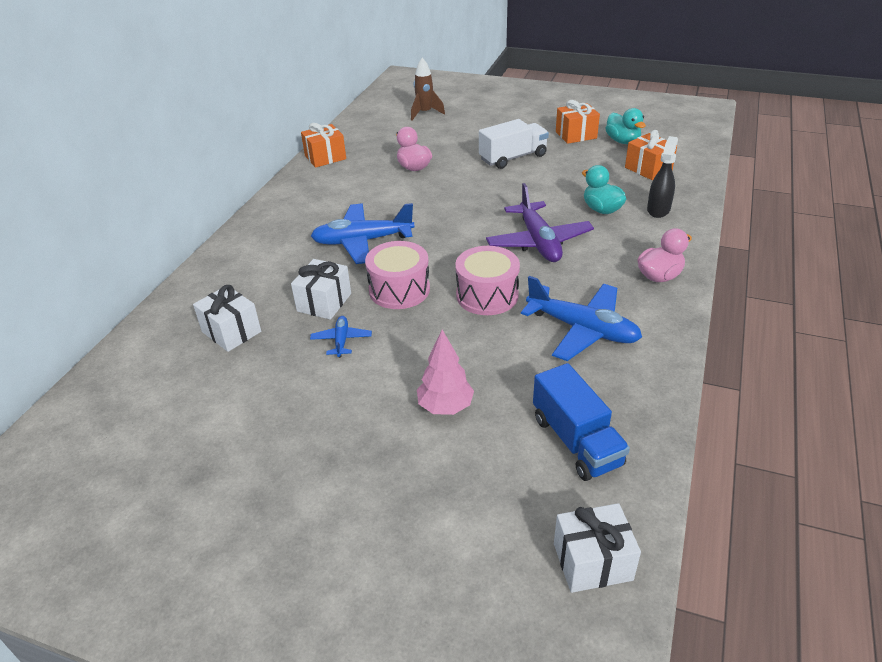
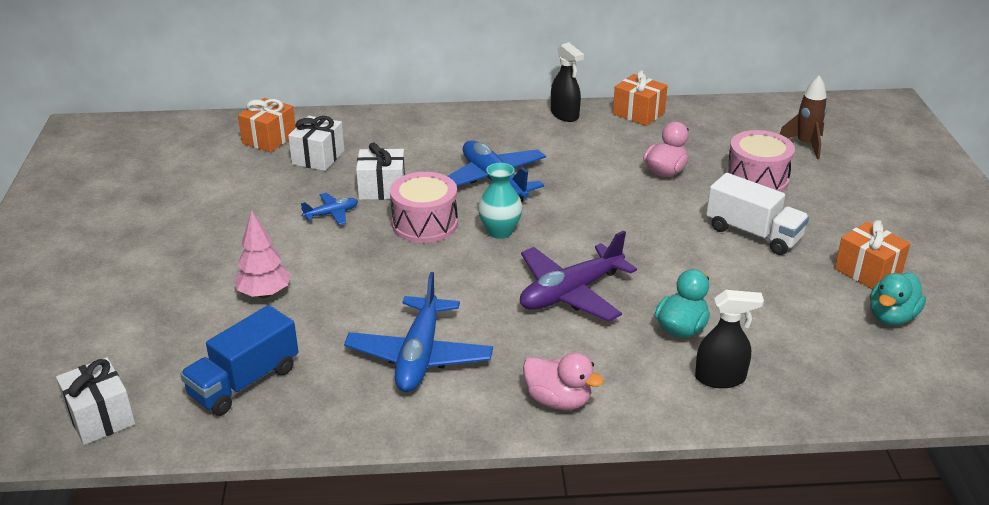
camera: 65 degrees right, 5 degrees down
(294, 187) = (565, 115): none -> black spray bottle
(438, 255) = (500, 231): none -> turquoise vase
(487, 295) = (445, 279): pink drum -> pink drum (757, 179)
(648, 169) = (829, 353): orange gift -> orange gift (269, 139)

